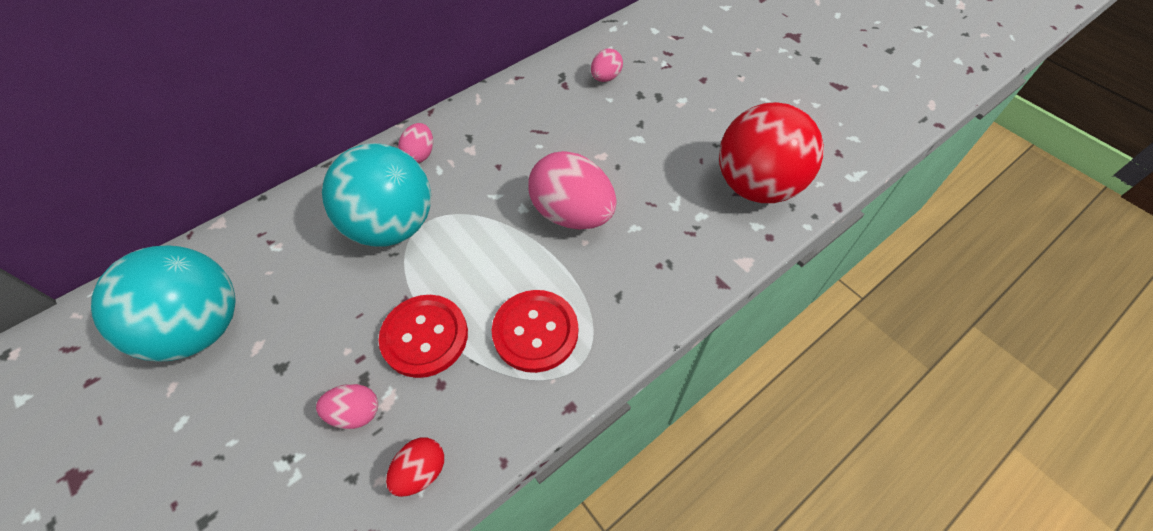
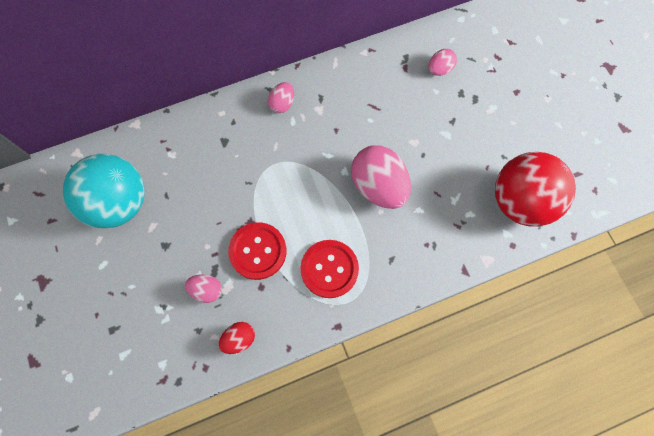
camera: 15 degrees right, 15 degrees up
(393, 225) = (252, 160): turquoise ball -> none

